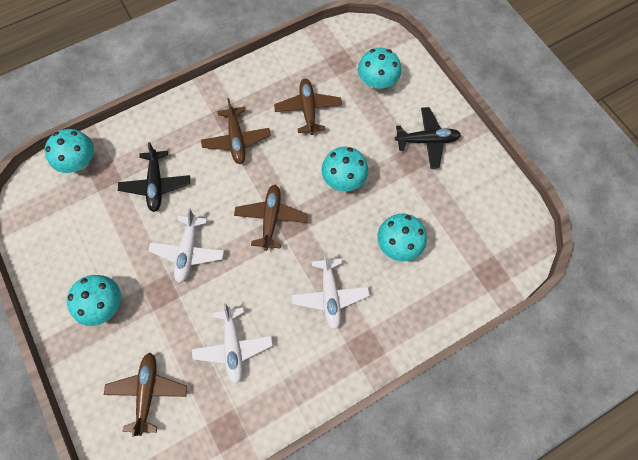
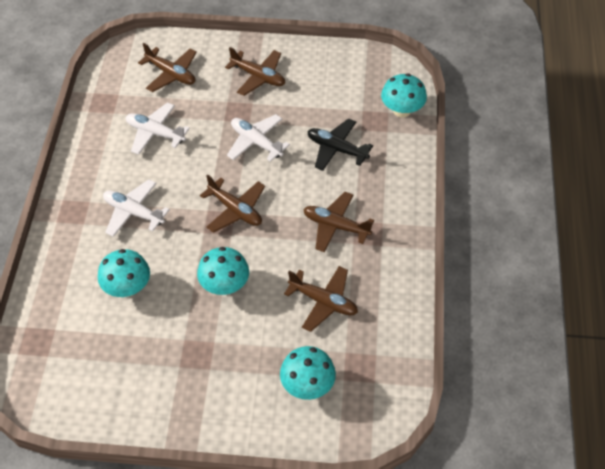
camera: 125 degrees right, 15 degrees down
(104, 305) = (258, 77): turquoise mushroom -> brown plane
(427, 141) = (202, 384): black plane -> none

